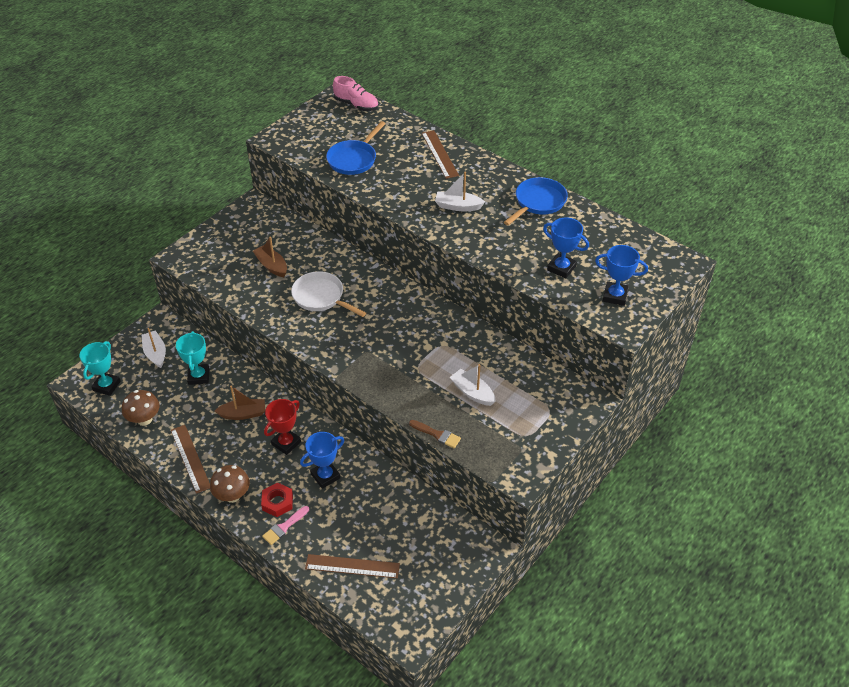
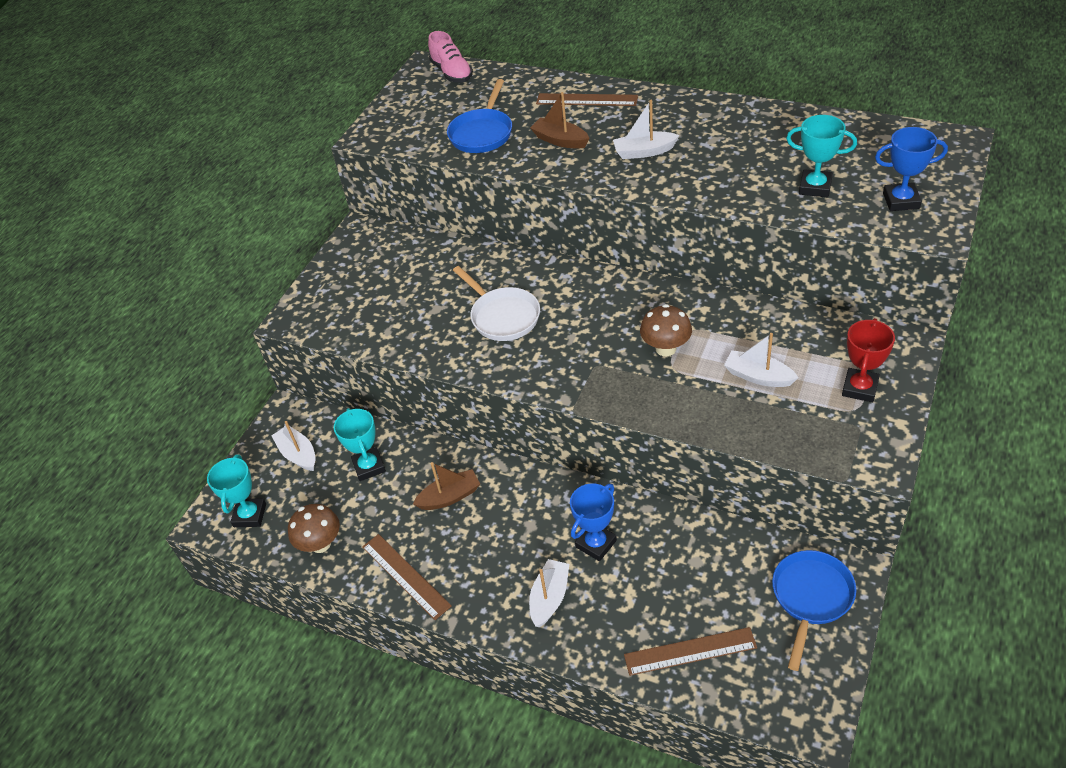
camera: 10 degrees left, 0 degrees up
(232, 495) = (485, 608): brown mushroom -> brown mushroom (665, 348)
(271, 266) = (419, 296): brown boat -> brown boat (560, 140)
(277, 502) = (550, 598): red nut -> white boat
(284, 527) = (574, 628): pink brush -> none
(286, 443) = (524, 517): red trophy -> red trophy (860, 388)
(321, 297) = (502, 316): white pan -> white pan turned 150 degrees counterclockwise
(356, 105) = (452, 73): pink shoe -> pink shoe turned 45 degrees clockwise
(437, 435) = (743, 442): brown brush -> none
(439, 154) = (587, 100): brown ruler -> brown ruler turned 45 degrees counterclockwise
(538, 202) = (740, 121): blue pan -> blue pan (811, 597)
(561, 268) = (815, 187): blue trophy -> turquoise trophy

